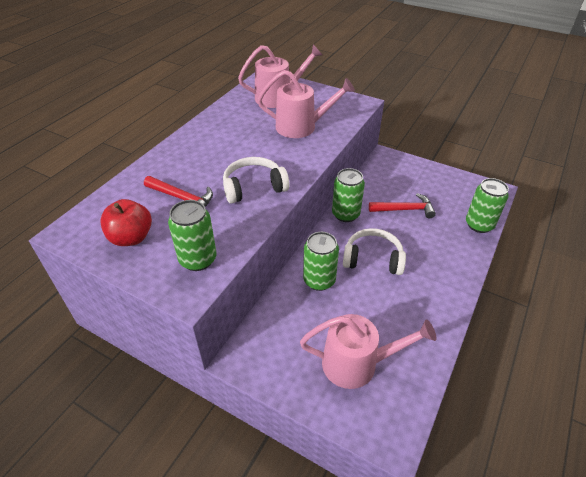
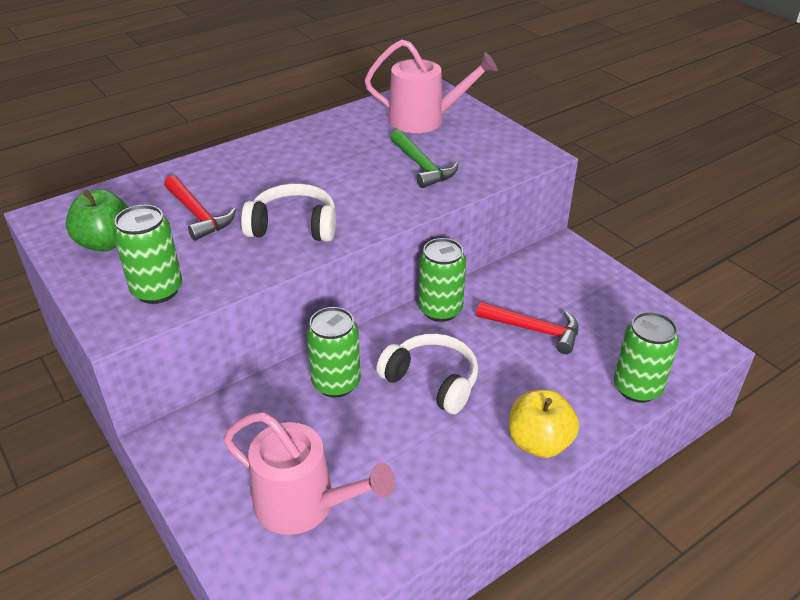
camera: 25 degrees right, 5 degrees down
(131, 238) = (106, 243): red apple -> green apple
(301, 127) = (422, 166): pink watering can -> green hammer
(454, 274) = (539, 442): none -> yellow apple

